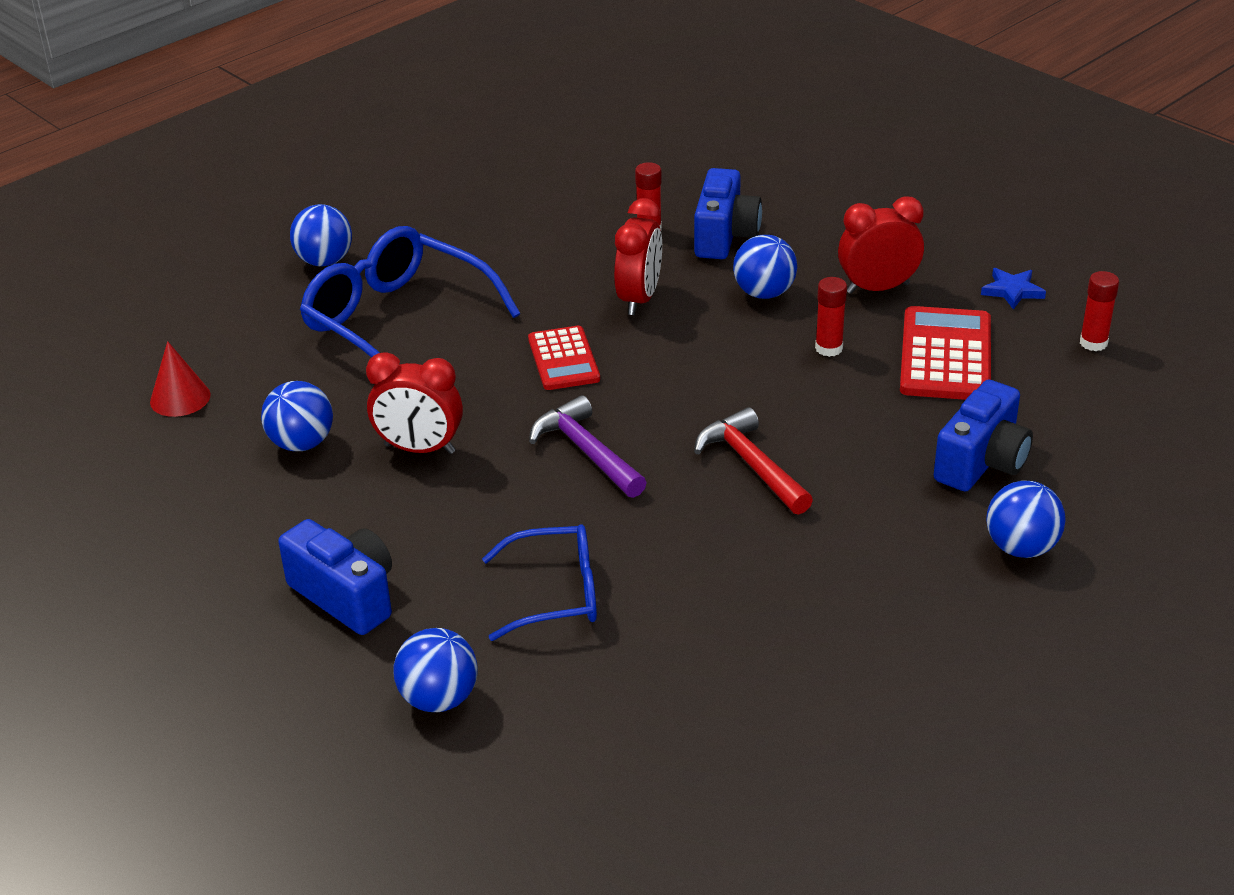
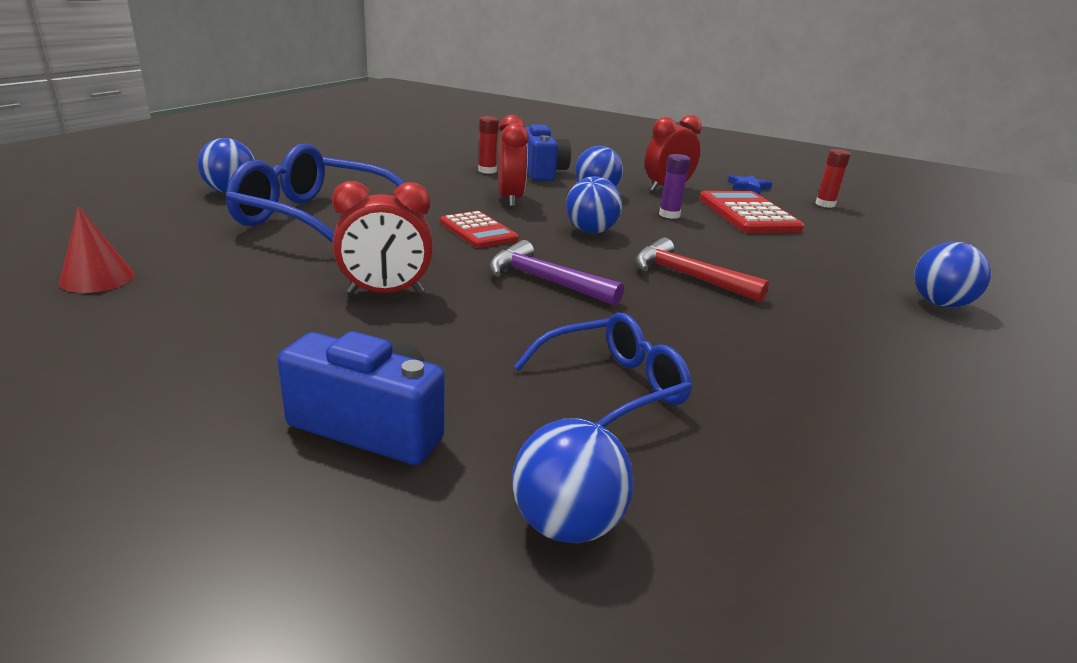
camera: 25 degrees left, 10 degrees down
(301, 443) = (254, 300): blue ball -> blue ball (591, 231)
(828, 348) = (669, 215): red glue stick -> purple glue stick
(982, 462) = (844, 261): blue camera -> none

